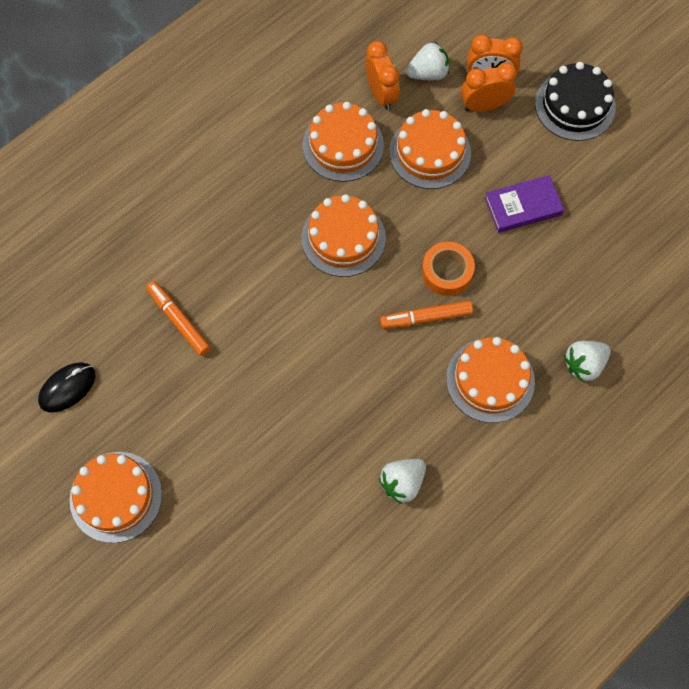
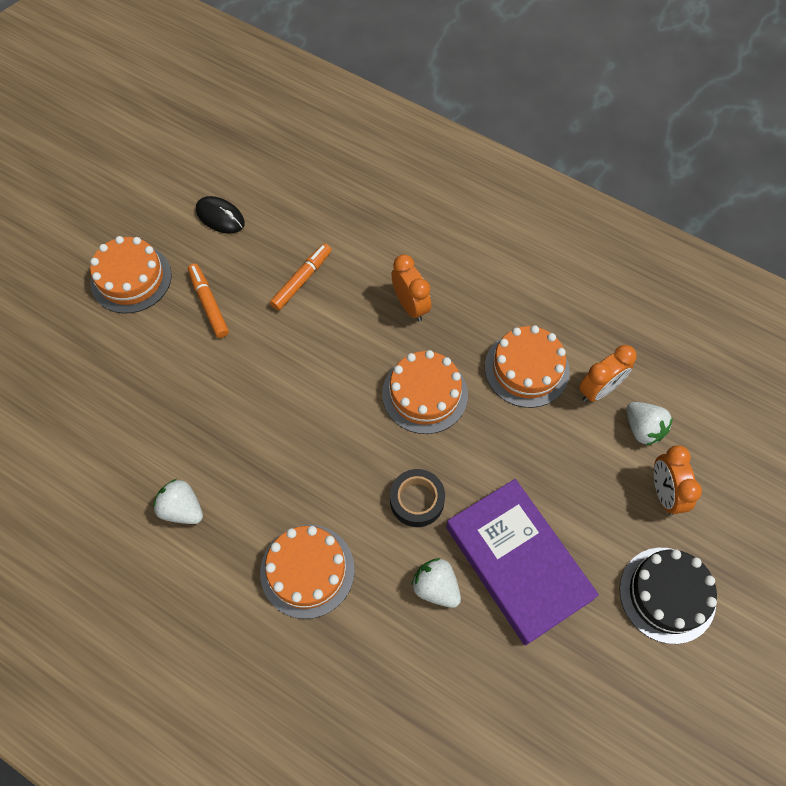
camera: 75 degrees right, 5 degrees down
(426, 318) = (360, 491): orange marker -> orange marker (209, 304)
(430, 152) = (549, 452): orange cake -> none
(447, 272) = (417, 500): orange tape -> black tape
(484, 106) = (626, 495): orange clock -> orange clock (410, 306)
(523, 206) = (518, 562): purple book -> purple book, size x1.81
(584, 364) = (348, 668): white strawberry -> white strawberry (436, 587)

